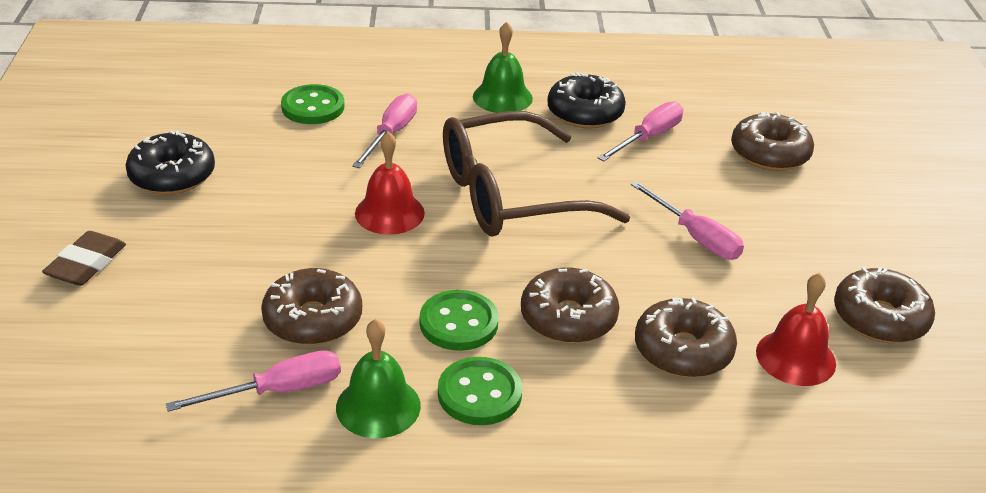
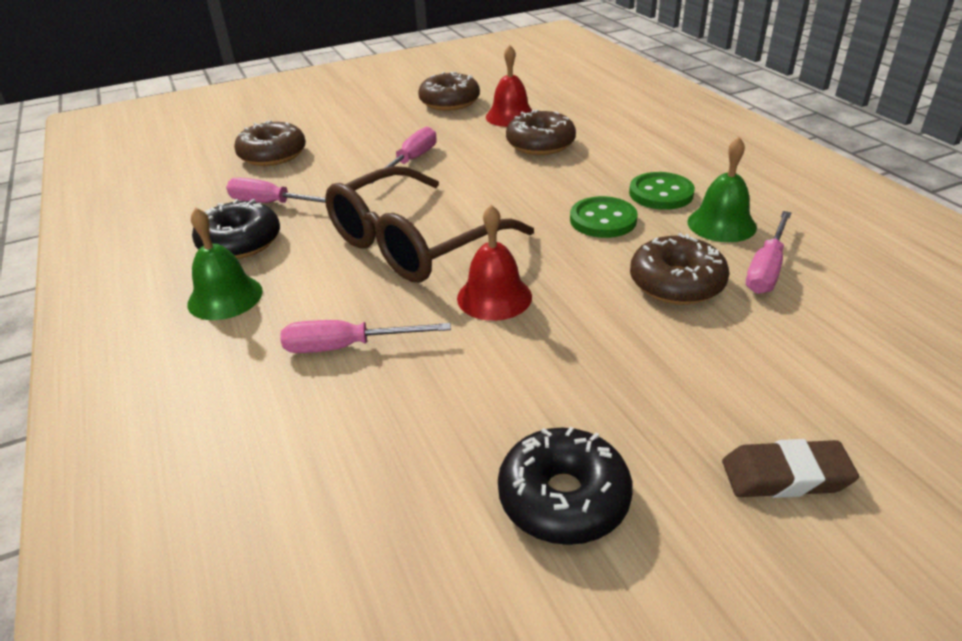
camera: 110 degrees left, 0 degrees up
(277, 391) = (766, 268): pink screwdriver -> pink screwdriver turned 105 degrees counterclockwise
(313, 107) = (313, 438): green button -> none
(511, 195) = (414, 243): brown glasses -> brown glasses turned 90 degrees clockwise
(568, 318) = (550, 183): brown donut -> none

